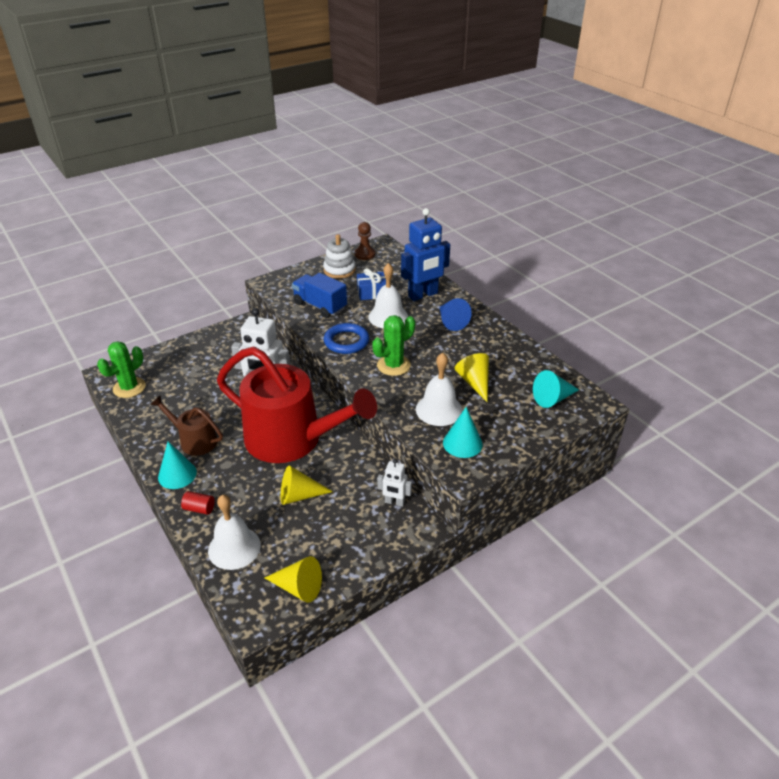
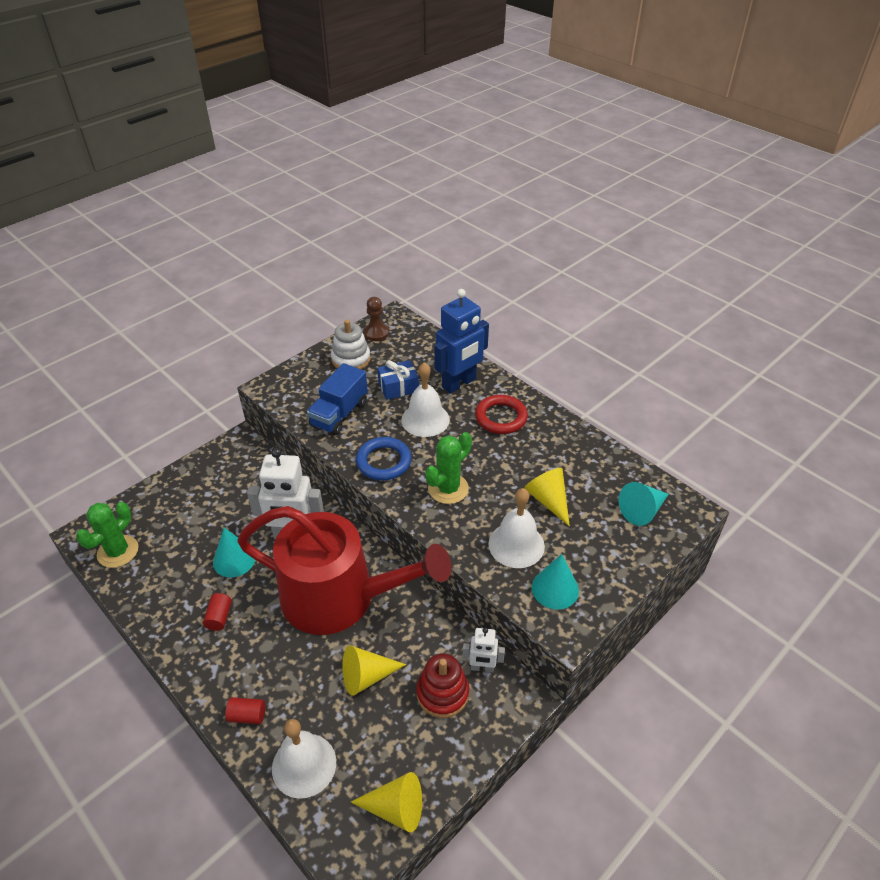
camera: 10 degrees left, 5 degrees up
(177, 474) = (208, 670): turquoise cone -> turquoise cone (234, 559)
(195, 440) = (219, 617): brown watering can -> red cylinder
(320, 306) = (339, 414): blue truck -> blue truck turned 90 degrees counterclockwise
(357, 515) = (442, 693): none -> red stacking toy
(451, 321) = (501, 417): blue cone -> red ring

